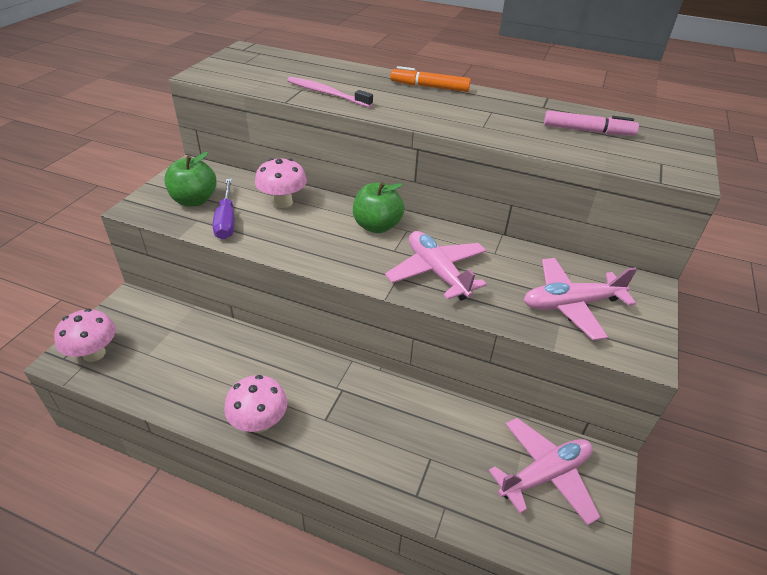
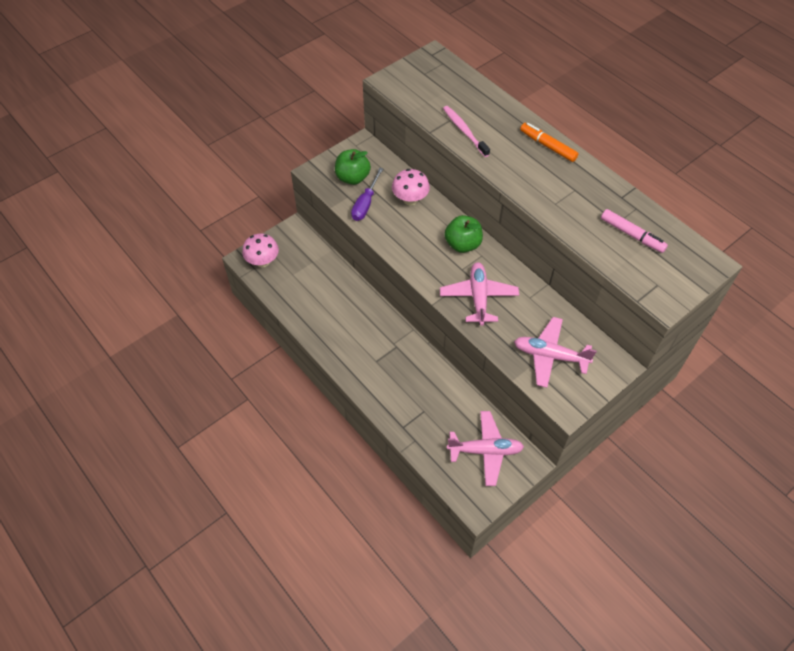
camera: 30 degrees right, 15 degrees up
(259, 423) = (338, 347): pink mushroom -> none

